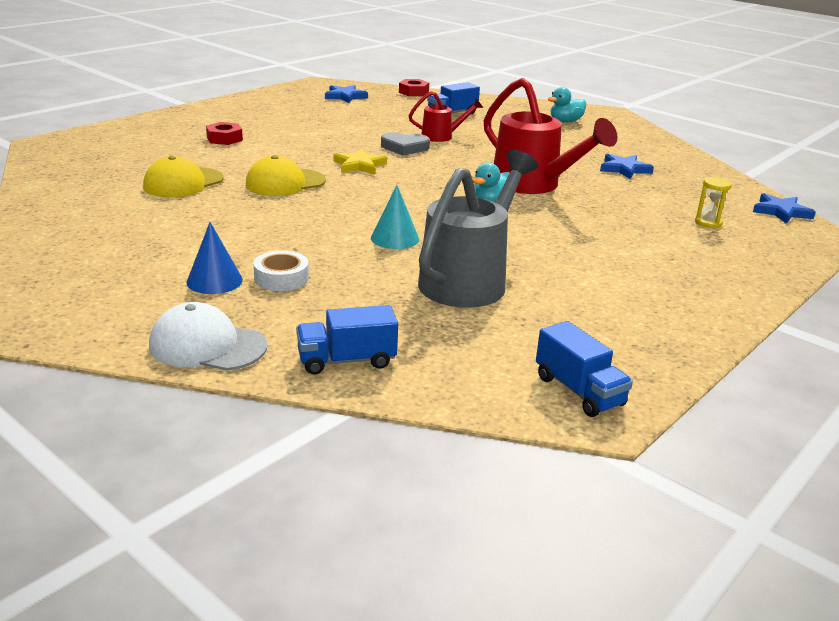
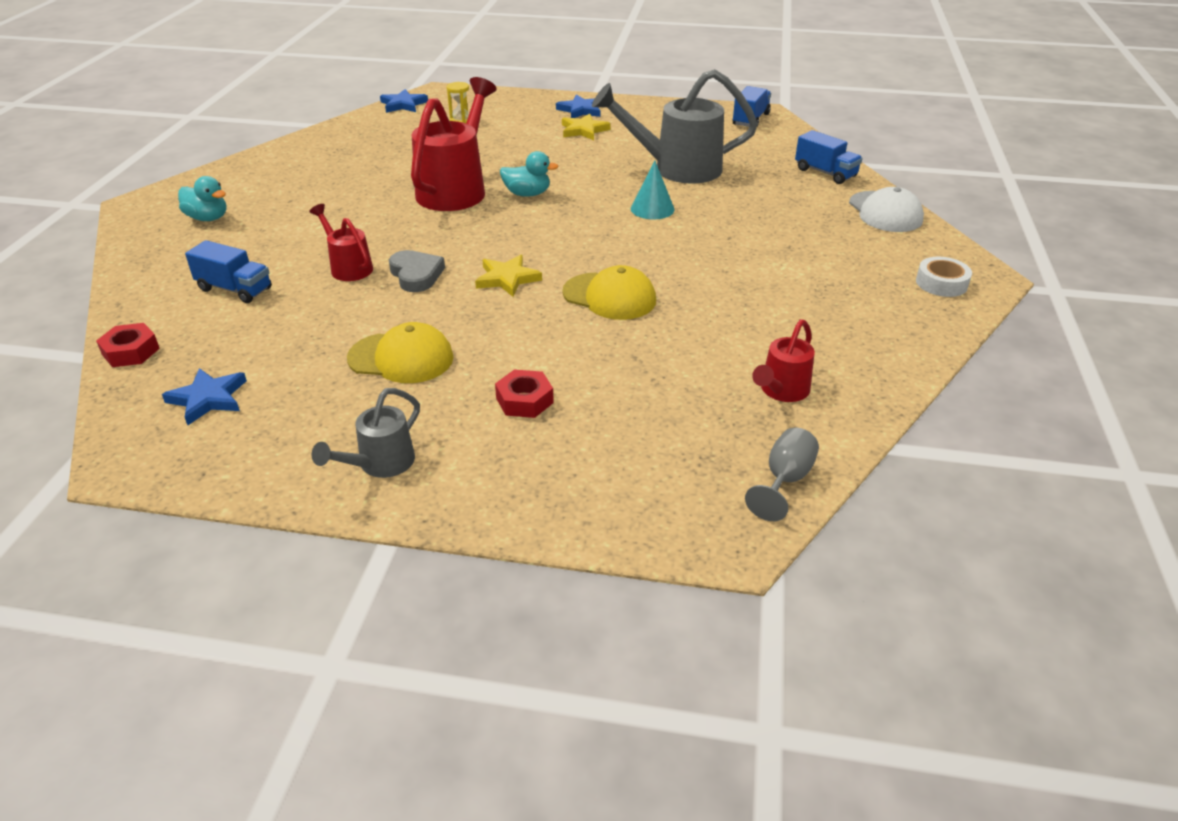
camera: 120 degrees left, 10 degrees up
(44, 164) = (784, 480): none -> grey goblet
(97, 189) = (781, 391): none -> red watering can
(183, 183) = (691, 350): yellow cap -> yellow cap (401, 358)
(214, 281) = (822, 244): blue cone -> none
(235, 109) = (380, 464): none -> grey watering can
(281, 278) = (778, 224): white tape -> white tape (941, 283)
(624, 169) = (360, 164): blue star -> blue star (581, 110)
(632, 270) = (584, 130): none -> yellow star

